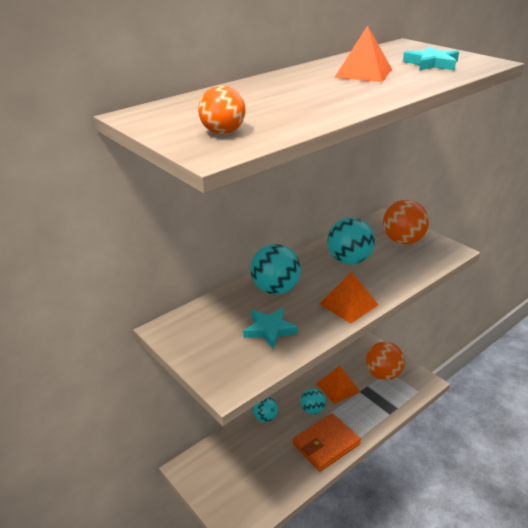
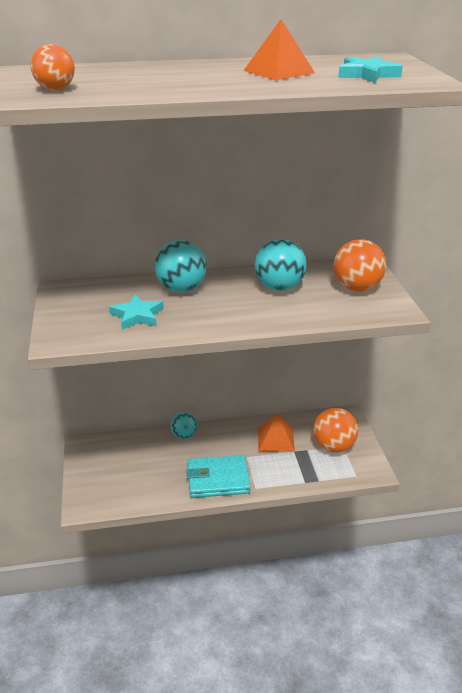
camera: 30 degrees right, 0 degrees up
(312, 410) = (233, 447): turquoise ball -> none
(326, 444) = (218, 479): orange wallet -> turquoise wallet
(348, 304) = (230, 320): orange pyramid -> none

